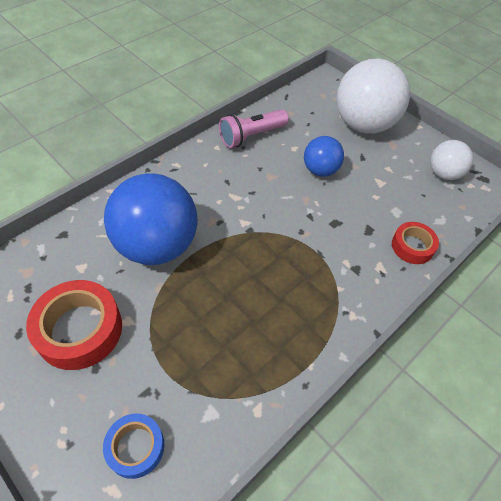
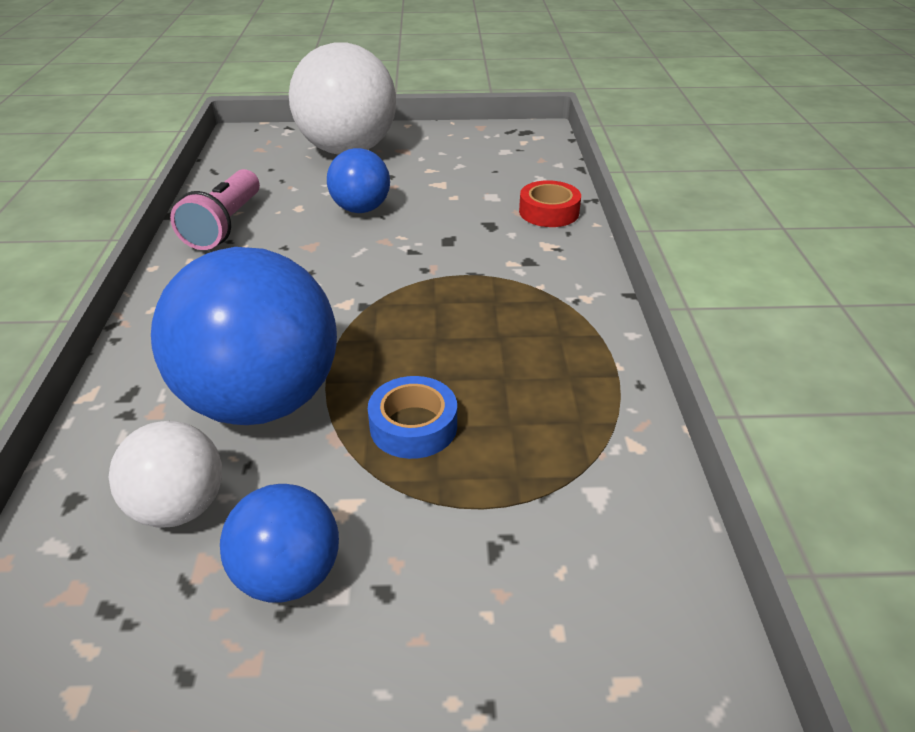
camera: 45 degrees left, 15 degrees down
(79, 329) = (288, 575): red tape -> blue ball
(135, 447) = (575, 612): blue tape -> blue tape (413, 426)
(443, 174) = (487, 146): white ball -> white ball (179, 507)

